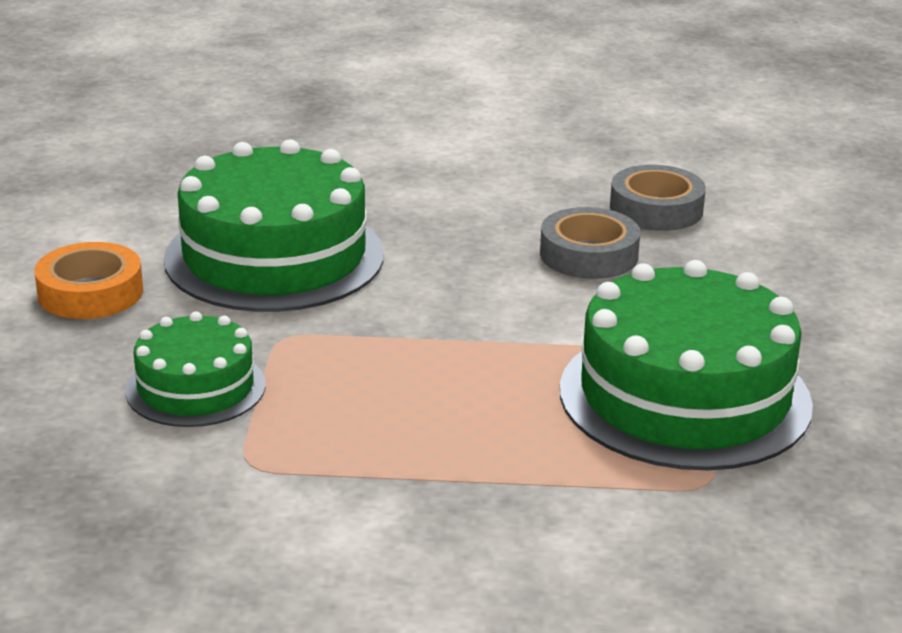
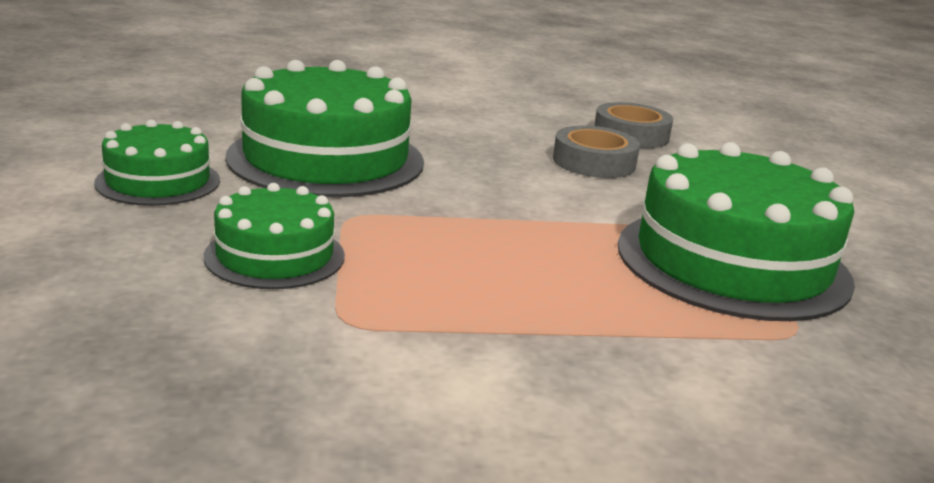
camera: 10 degrees left, 5 degrees down
(90, 292) = (158, 181): orange tape -> green cake

